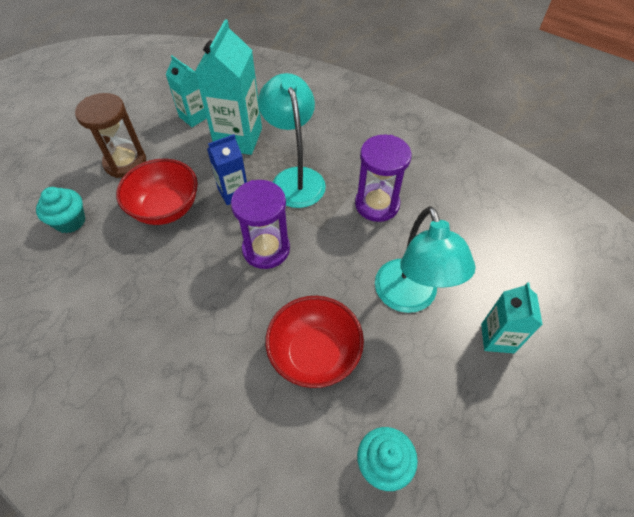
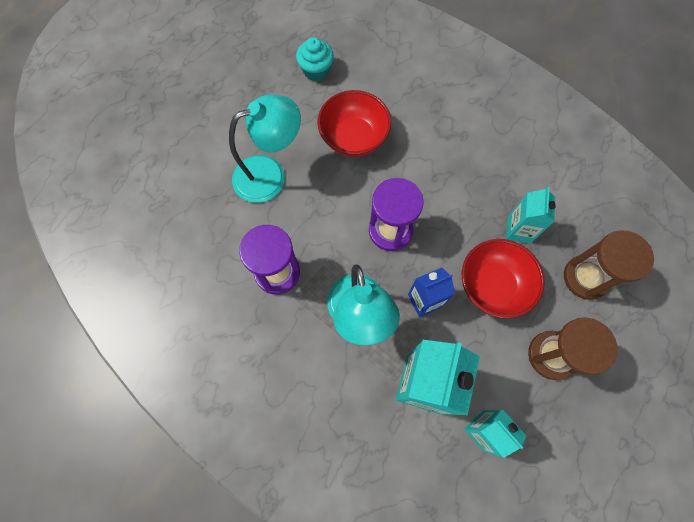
camera: 175 degrees left, 15 degrees up
(70, 221) = (585, 278): turquoise cupcake -> brown hourglass
(409, 298) = (270, 175): turquoise lamp -> turquoise lamp turned 75 degrees clockwise
(497, 338) = (211, 138): turquoise carton -> turquoise carton (518, 230)

